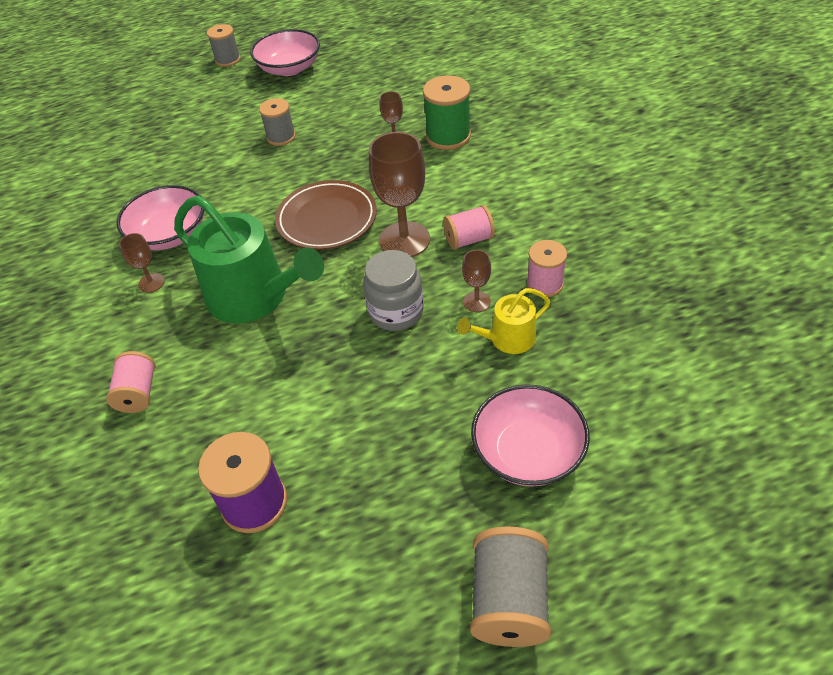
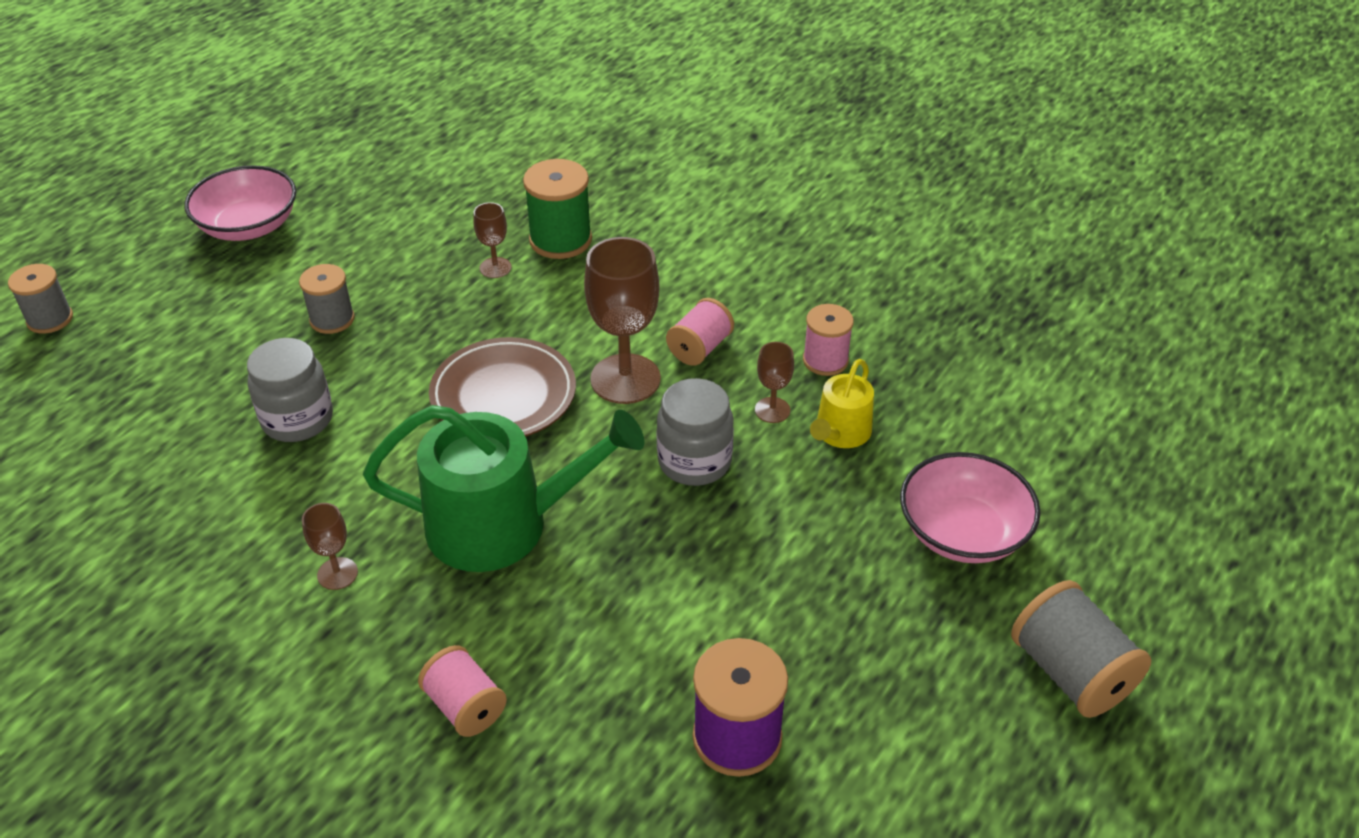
camera: 40 degrees left, 5 degrees down
(169, 235) = (298, 504): pink bowl -> none
(213, 187) = (297, 419): none -> grey jar
(228, 60) = (134, 245): grey spool -> grey spool (50, 319)

